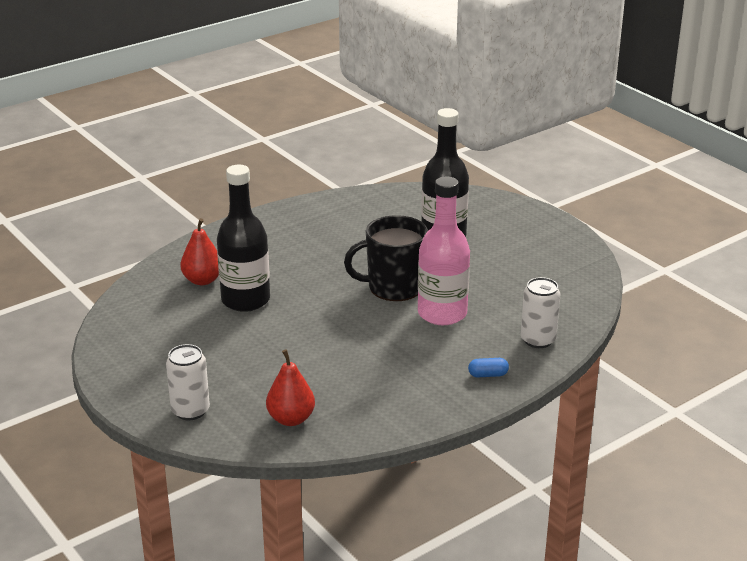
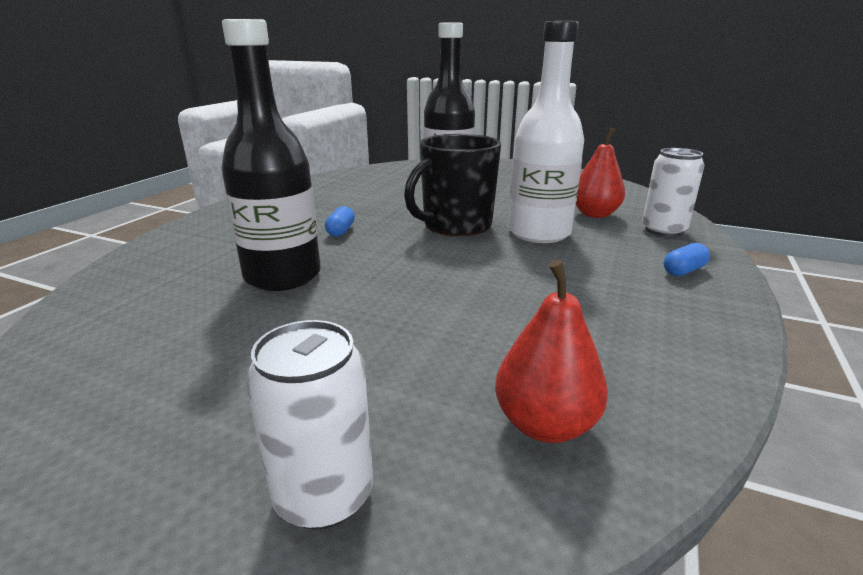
camera: 30 degrees left, 5 degrees down
(202, 280) = (197, 270): red pear -> red pear (595, 214)
(310, 269) = (341, 231): none -> blue capsule
(442, 313) = (539, 233): pink bottle -> white bottle

